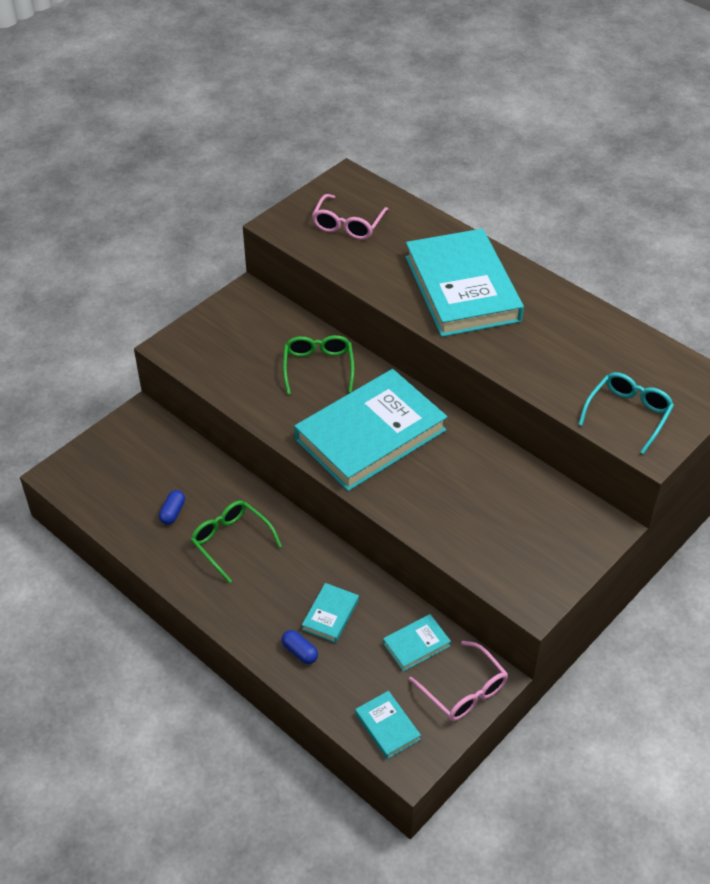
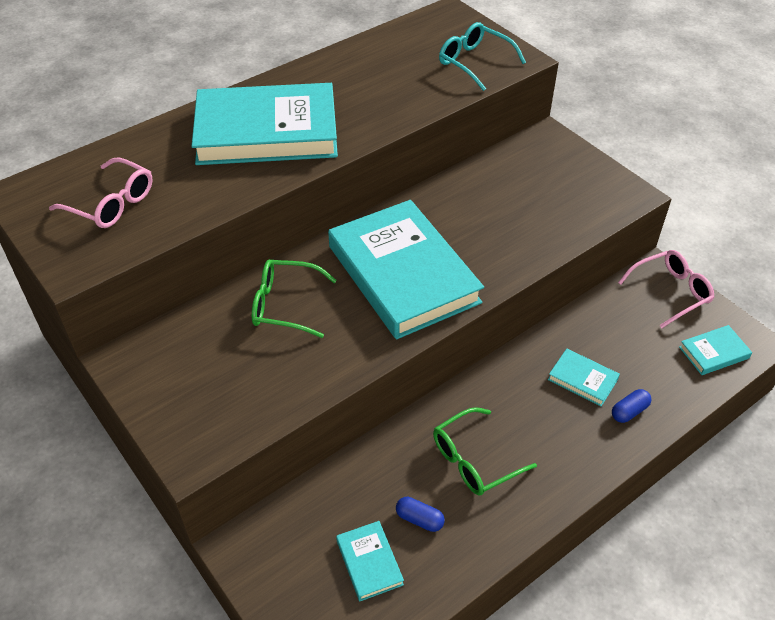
camera: 80 degrees left, 0 degrees up
(416, 644) = (620, 317): turquoise book -> turquoise book (369, 562)

